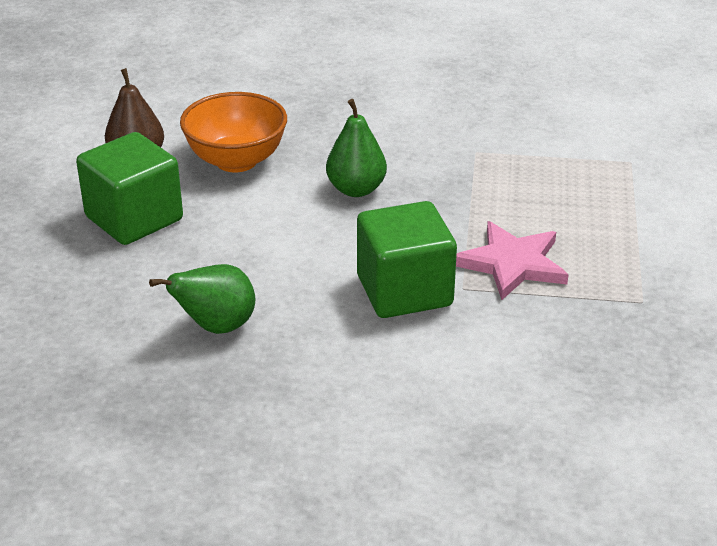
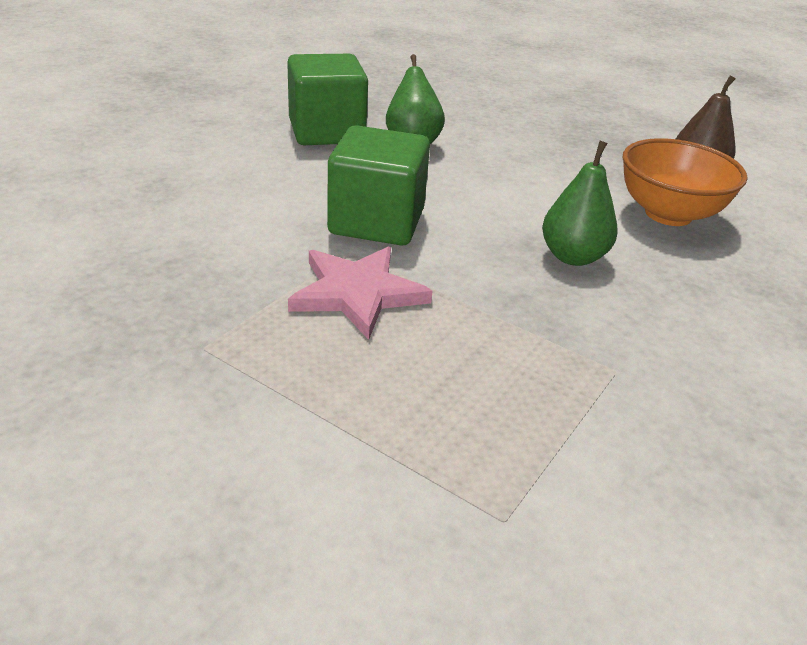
camera: 115 degrees right, 0 degrees up
(134, 218) = (589, 151): green cube -> green cube (326, 132)

